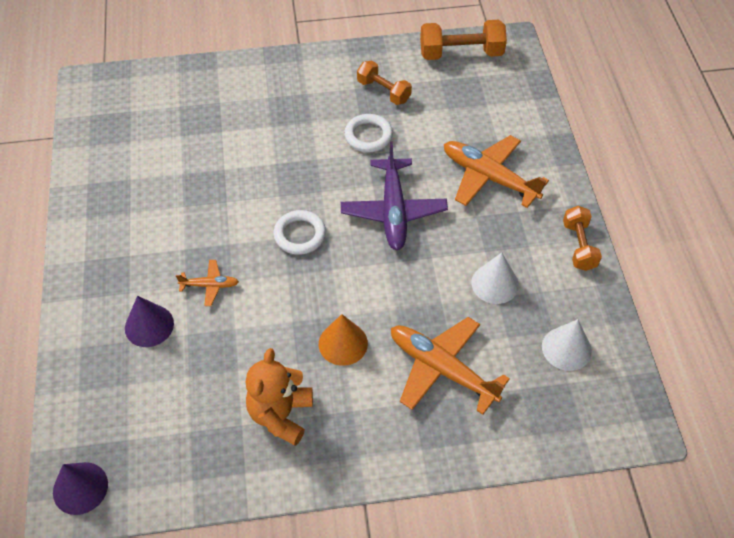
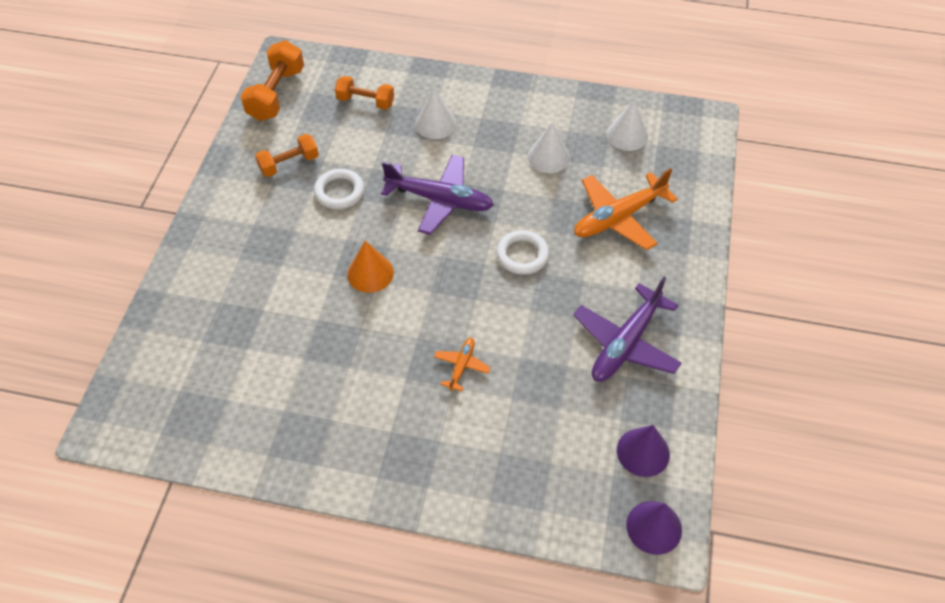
camera: 70 degrees left, 0 degrees up
(149, 325) = (488, 430): purple cone -> purple cone (643, 452)
(281, 415) = (626, 343): orange teddy bear -> purple plane
(300, 235) = (434, 277): white ring -> white ring (522, 255)
(343, 343) = (568, 277): orange cone -> orange cone (370, 273)
(489, 177) = (435, 124): orange plane -> white cone
(579, 246) = (534, 94): orange dumbbell -> orange dumbbell (365, 101)

